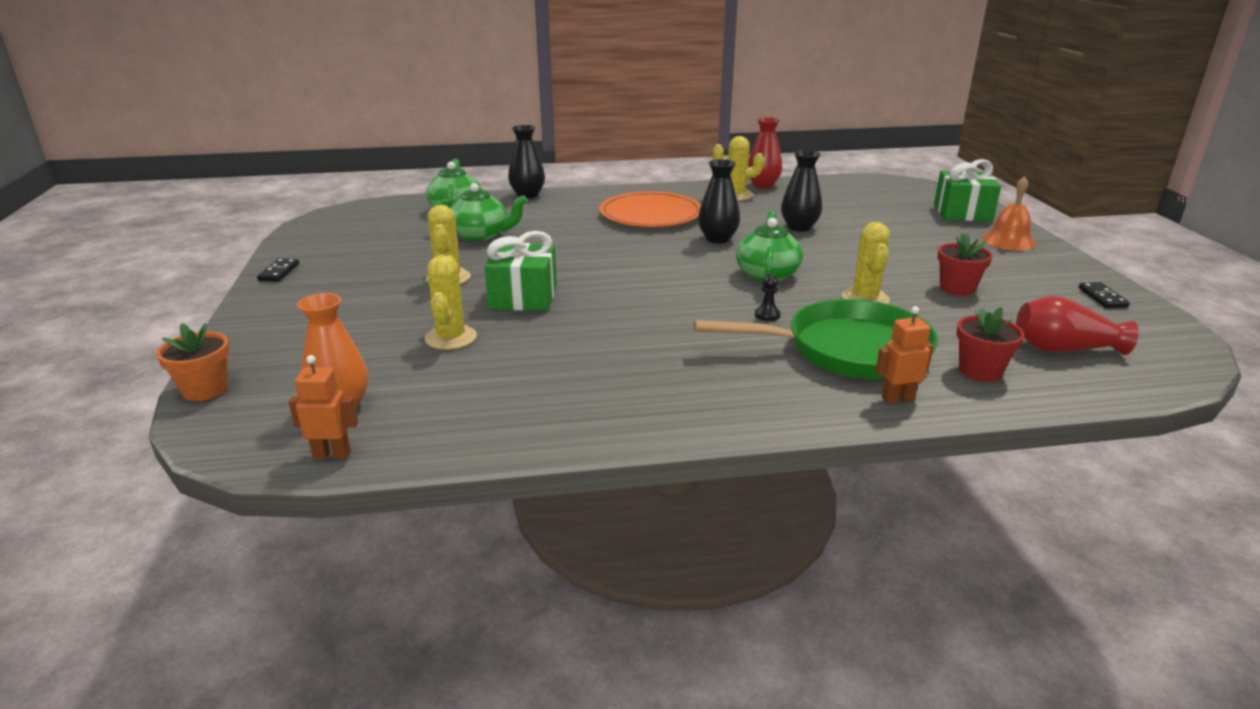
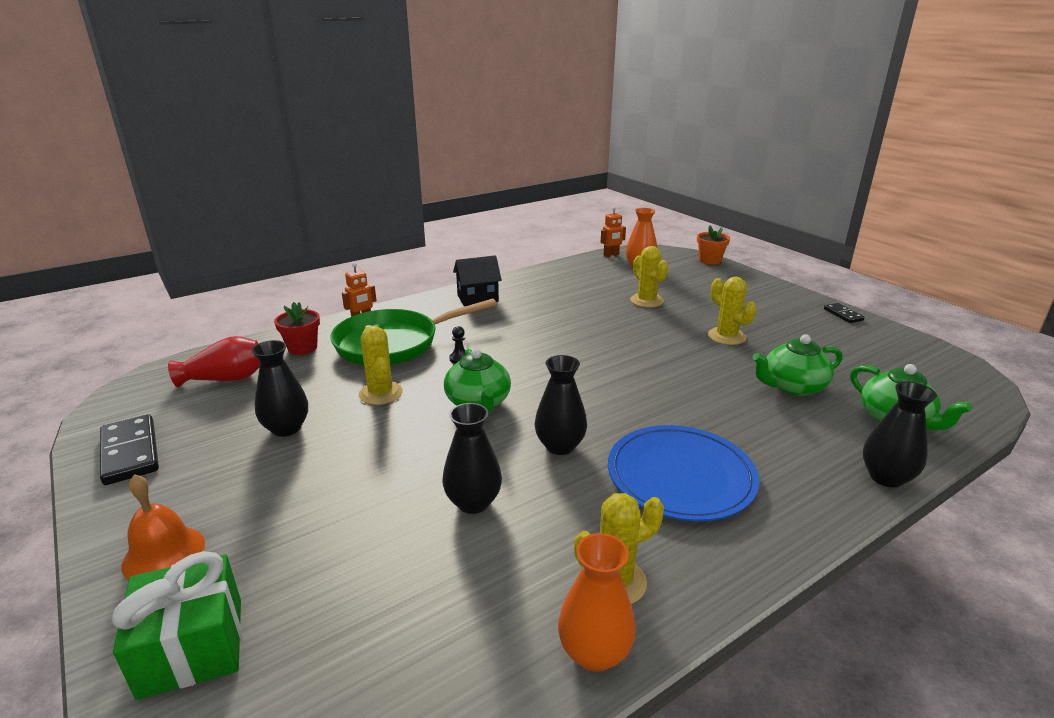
camera: 155 degrees right, 0 degrees up
(523, 297) = (648, 334): green gift -> none
(650, 214) = (680, 476): orange plate -> blue plate
(691, 402) = (477, 298): none -> black house
(763, 185) = (594, 653): red vase -> orange vase
(957, 288) = (286, 428): red flower pot -> black vase
(1102, 297) = (130, 452): black domino -> black domino, size x1.84

